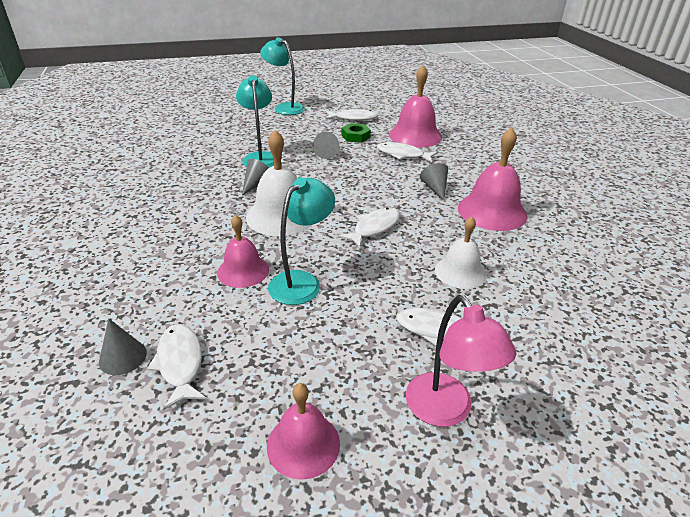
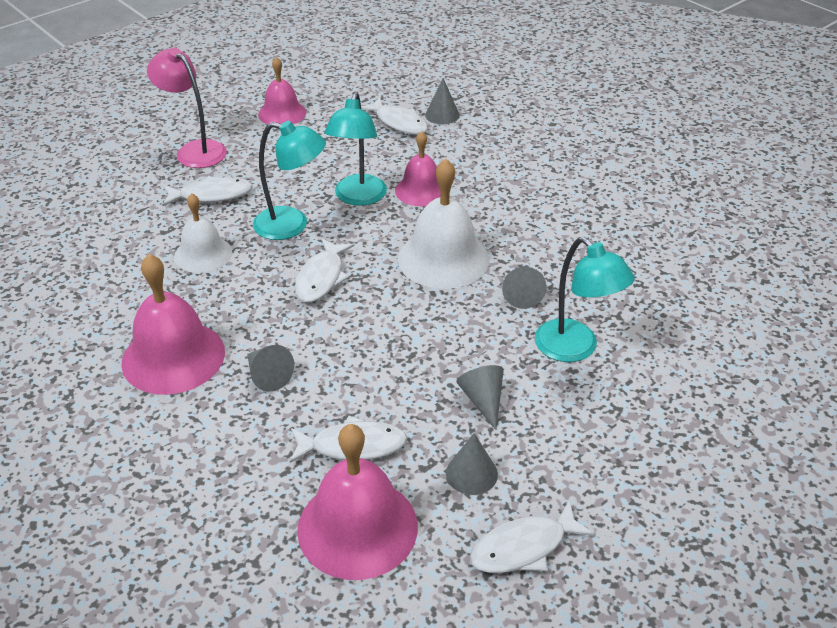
camera: 155 degrees right, 5 degrees up
(284, 108) = (702, 530): turquoise lamp -> turquoise lamp (292, 225)
(355, 136) = (471, 473): green nut -> grey cone

